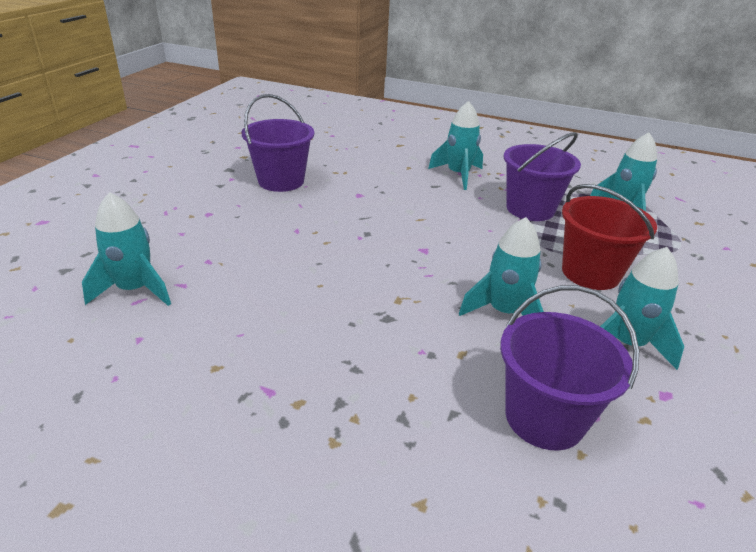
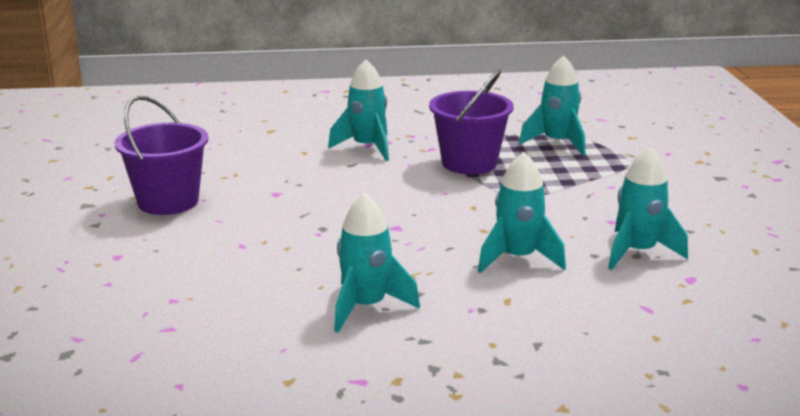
camera: 25 degrees left, 10 degrees down
(135, 290) = (120, 348): turquoise rocket -> turquoise rocket (366, 307)
(544, 418) = (611, 323): purple bucket -> none
(590, 273) = (568, 205): red bucket -> none

